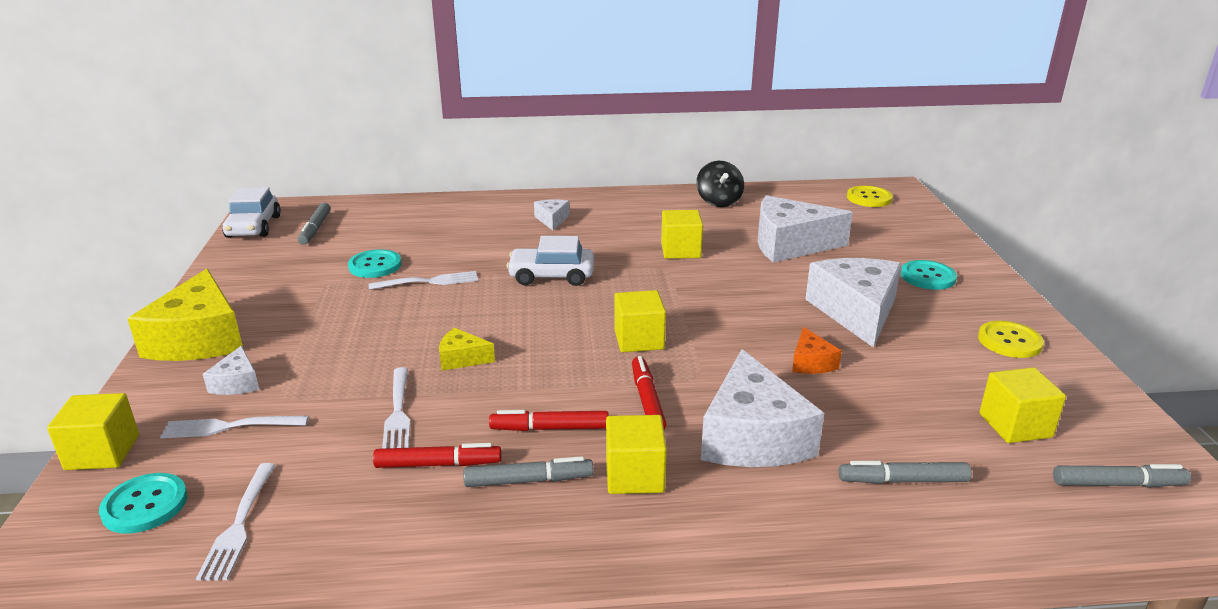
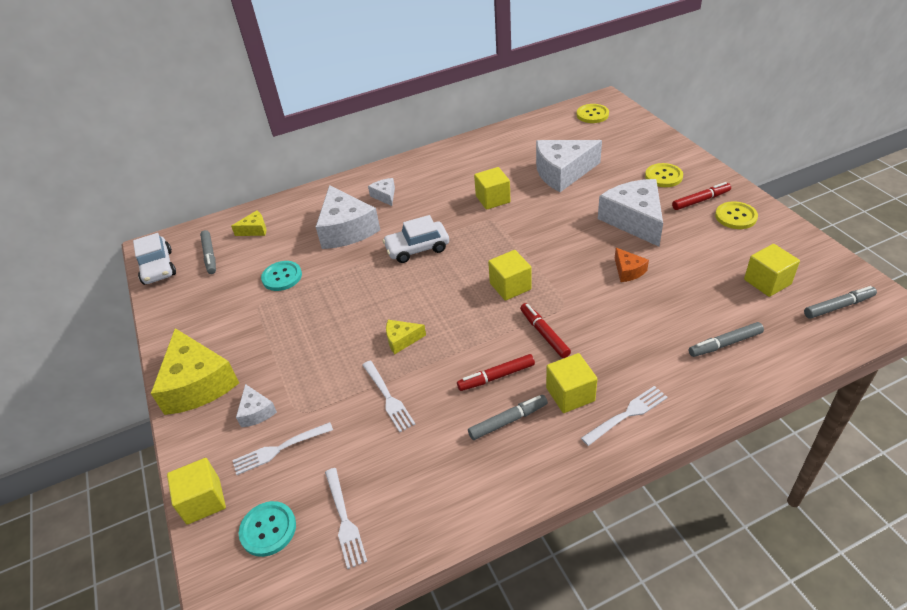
camera: 15 degrees left, 15 degrees up
(382, 218) = (255, 230): none -> yellow cheese
(429, 282) = (333, 280): white fork -> white fork (627, 414)
(438, 464) = (443, 429): red marker -> red marker (701, 200)
(719, 201) = (493, 145): black spinning top -> none
(752, 437) = (623, 341): white cheese -> white cheese (346, 229)
(928, 277) = (663, 176): turquoise button -> yellow button

